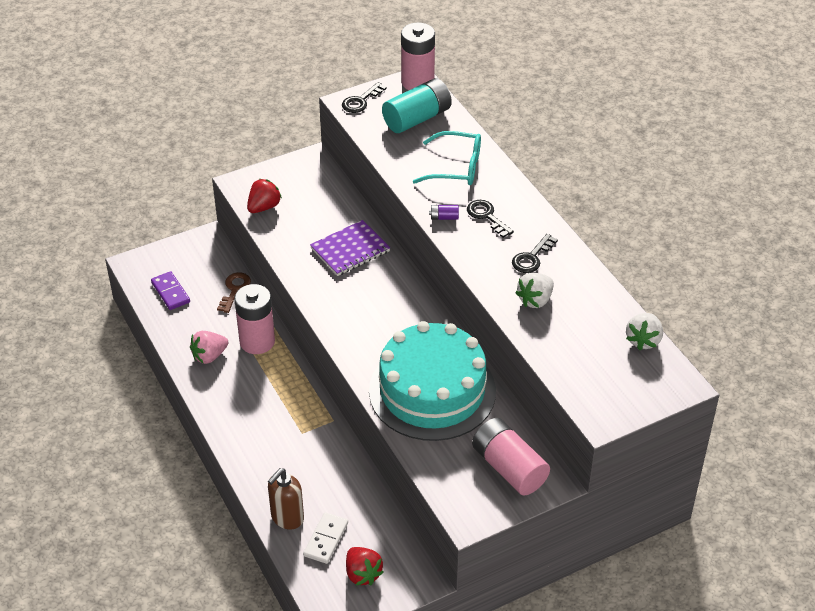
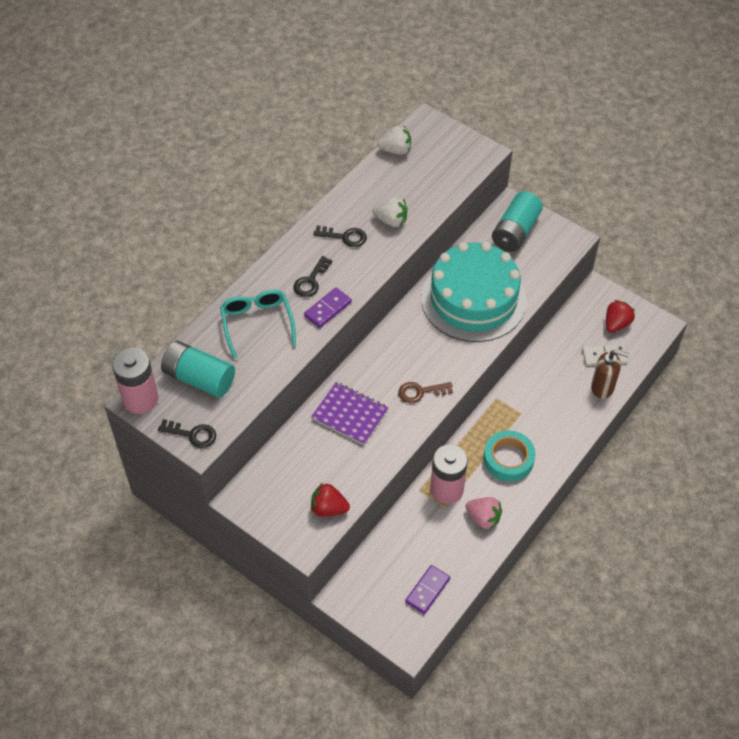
camera: 115 degrees left, 10 degrees up
(234, 290) = (396, 538): brown key -> brown key (420, 392)
(257, 400) = (508, 459): none -> turquoise tape
(444, 217) = (328, 309): purple battery -> purple domino
(509, 468) = (515, 232): pink battery -> turquoise battery

